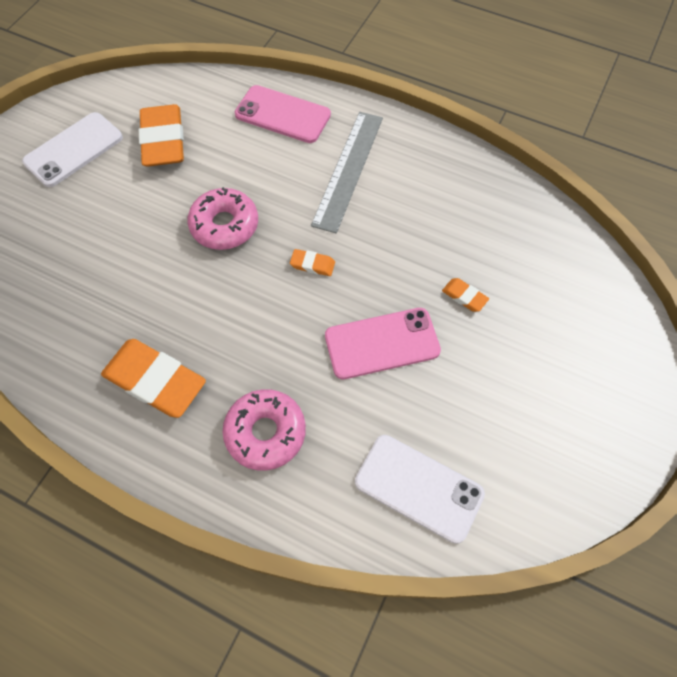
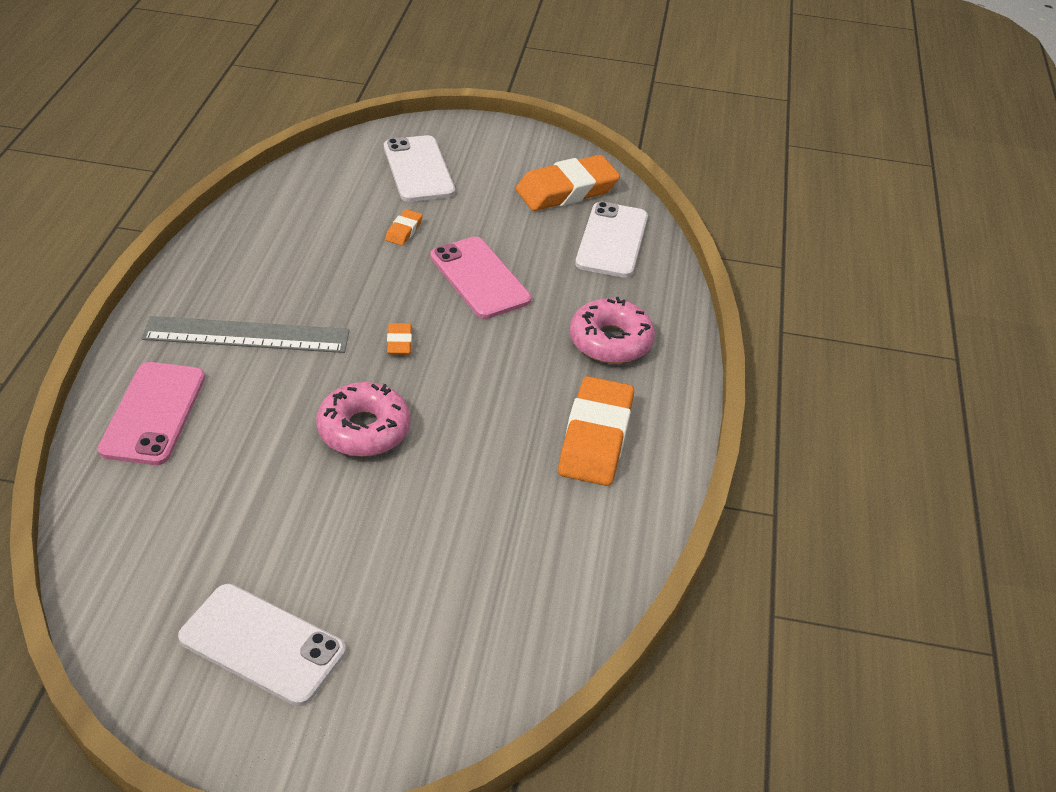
camera: 110 degrees left, 20 degrees down
(163, 141) = (225, 534): orange eraser -> orange eraser (567, 190)
(566, 329) = (418, 169): none -> white phone

